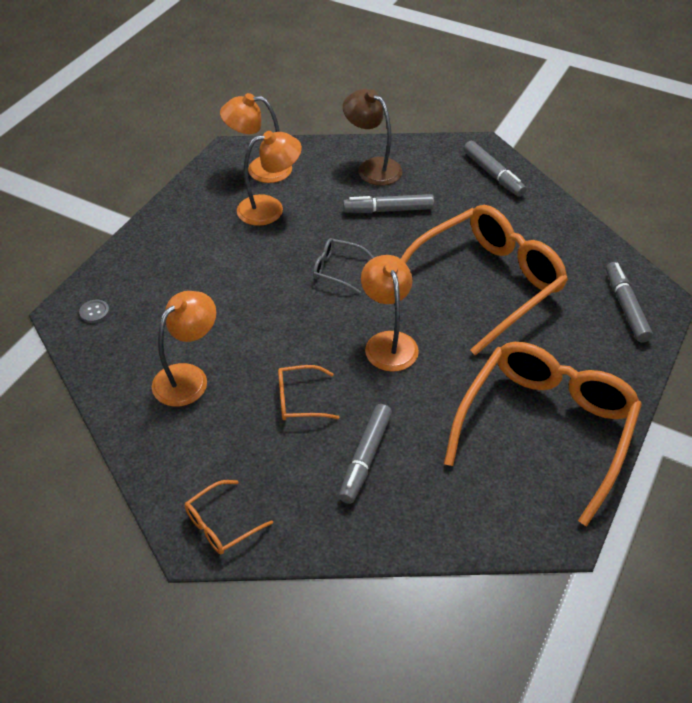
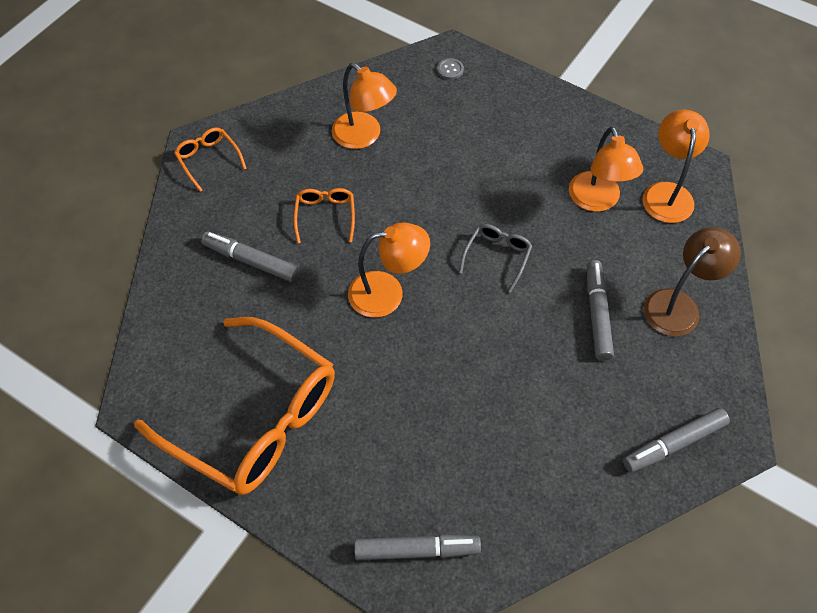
camera: 95 degrees right, 10 degrees up
(486, 284) = (466, 399): orange glasses -> none

